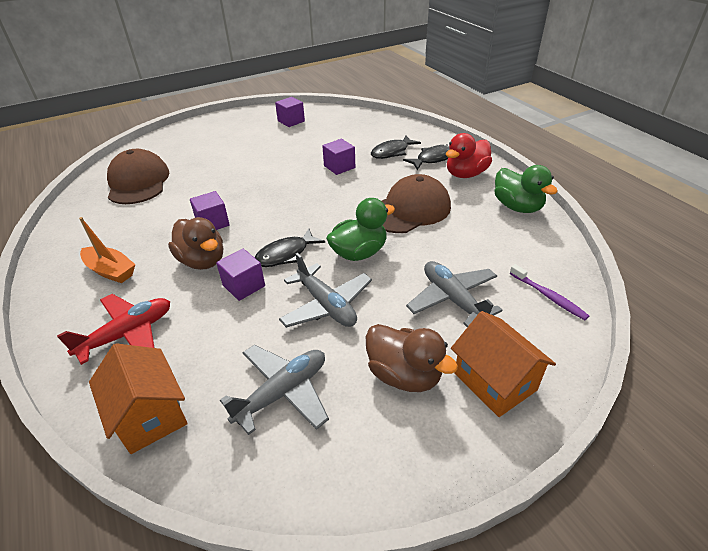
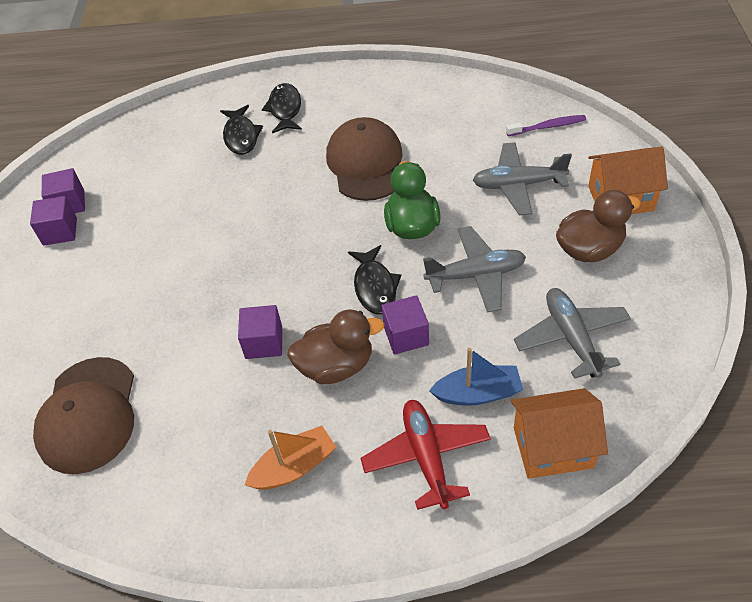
camera: 60 degrees left, 10 degrees up
(138, 182) = (88, 415): brown cap -> brown cap turned 105 degrees counterclockwise
(198, 345) = (478, 393): none -> blue boat
(339, 167) = (234, 191): purple cube -> purple cube (60, 231)
(465, 174) = (335, 98): red duck -> none
(517, 207) = (417, 89): green duck -> none

